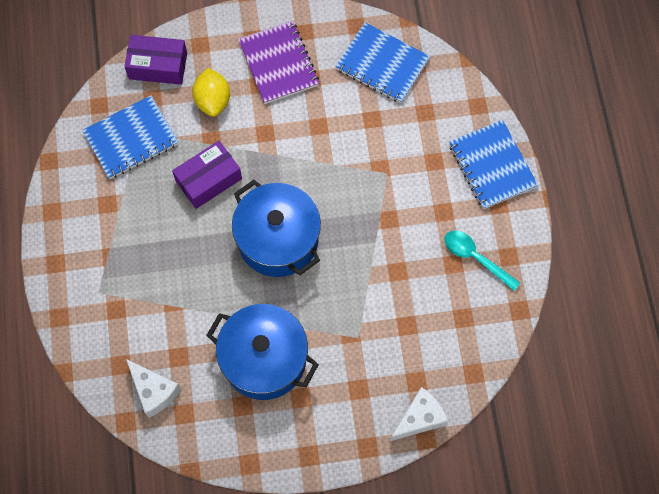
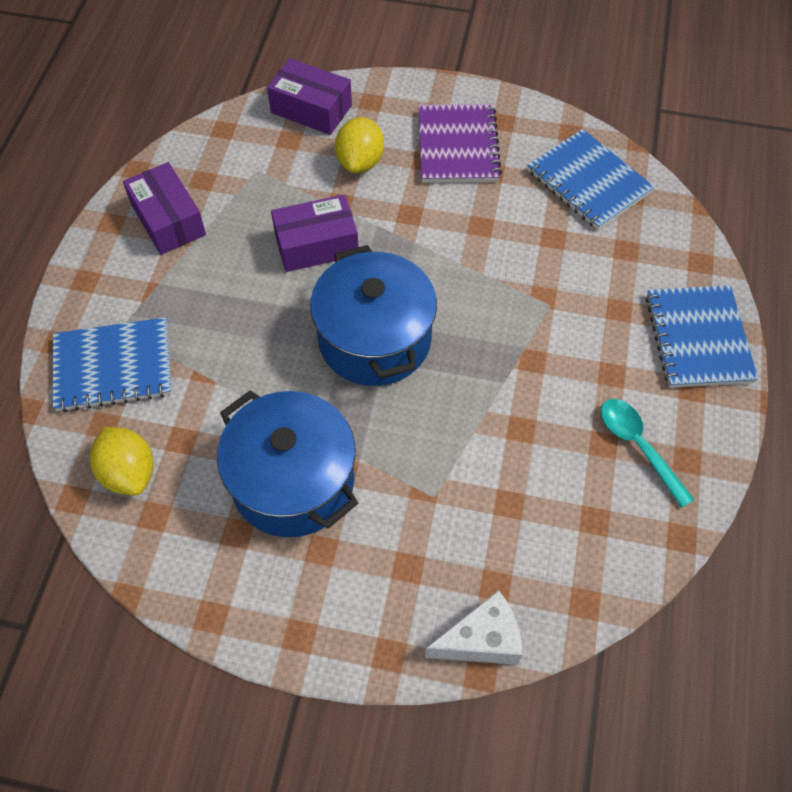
camera: 20 degrees right, 10 degrees down
(93, 195) = (168, 220): none -> purple box
(131, 138) = (243, 173): blue notebook -> blue notebook (113, 366)
(154, 391) = (129, 472): white cheese -> yellow lemon

